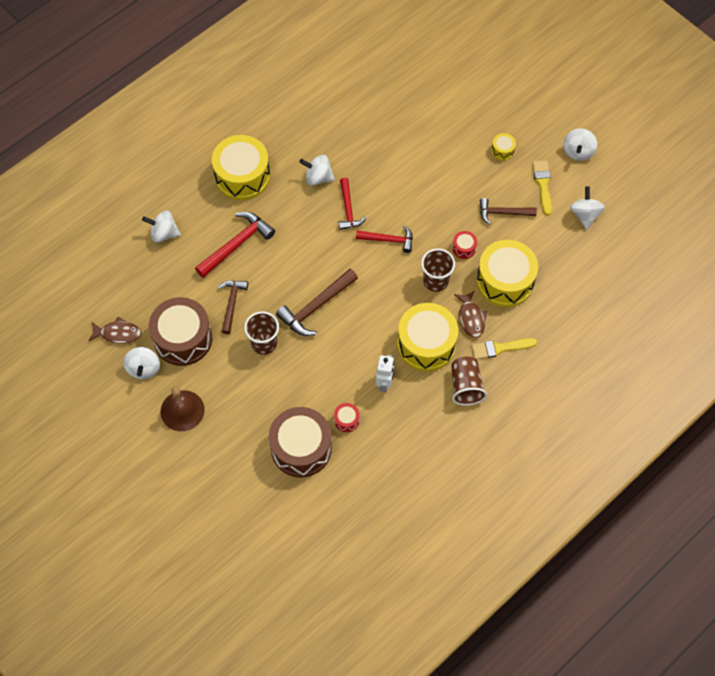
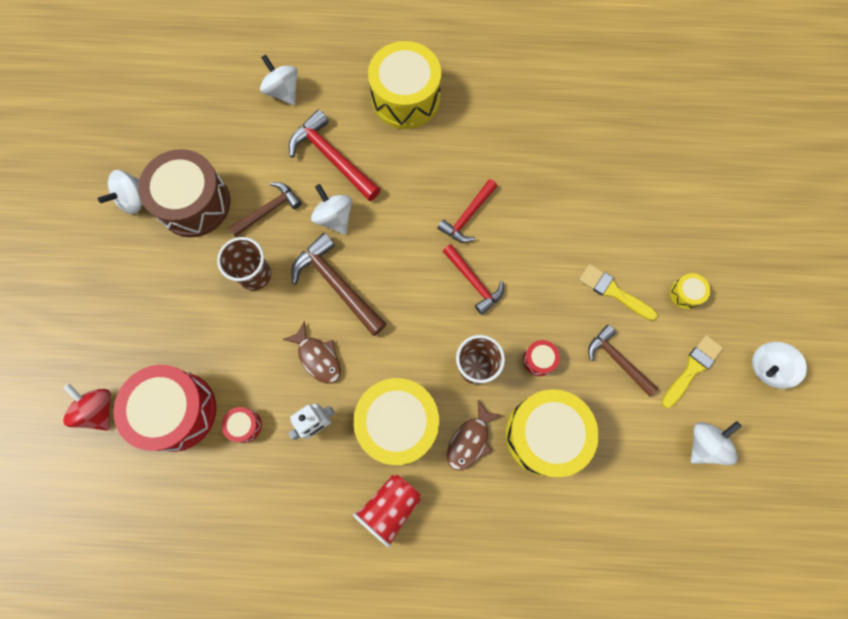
camera: 45 degrees right, 10 degrees up
(118, 333) = (149, 148): brown fish -> brown fish (318, 357)
(182, 410) = (121, 270): brown bell -> none
(236, 244) = (332, 158): red hammer -> red hammer turned 135 degrees counterclockwise
(256, 488) = (98, 410): none -> red spinning top
(301, 448) = (176, 411): brown drum -> red drum
(316, 307) = (337, 284): brown hammer -> brown hammer turned 45 degrees clockwise
(318, 177) = (472, 159): white spinning top -> white spinning top (334, 217)
(466, 386) = (389, 508): brown cup -> red cup
(500, 348) = (465, 502): yellow brush -> yellow brush (613, 291)

